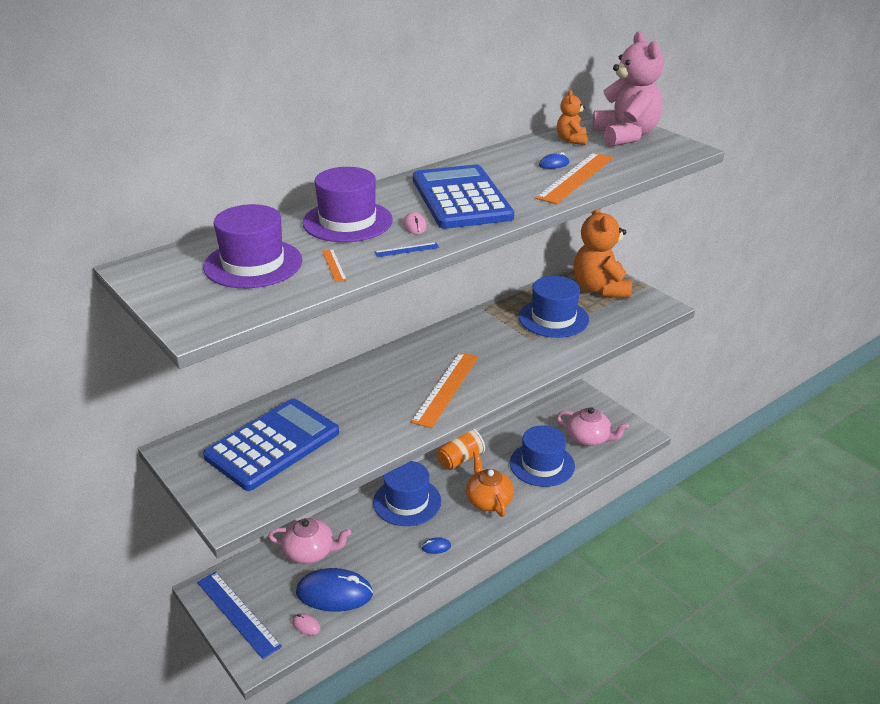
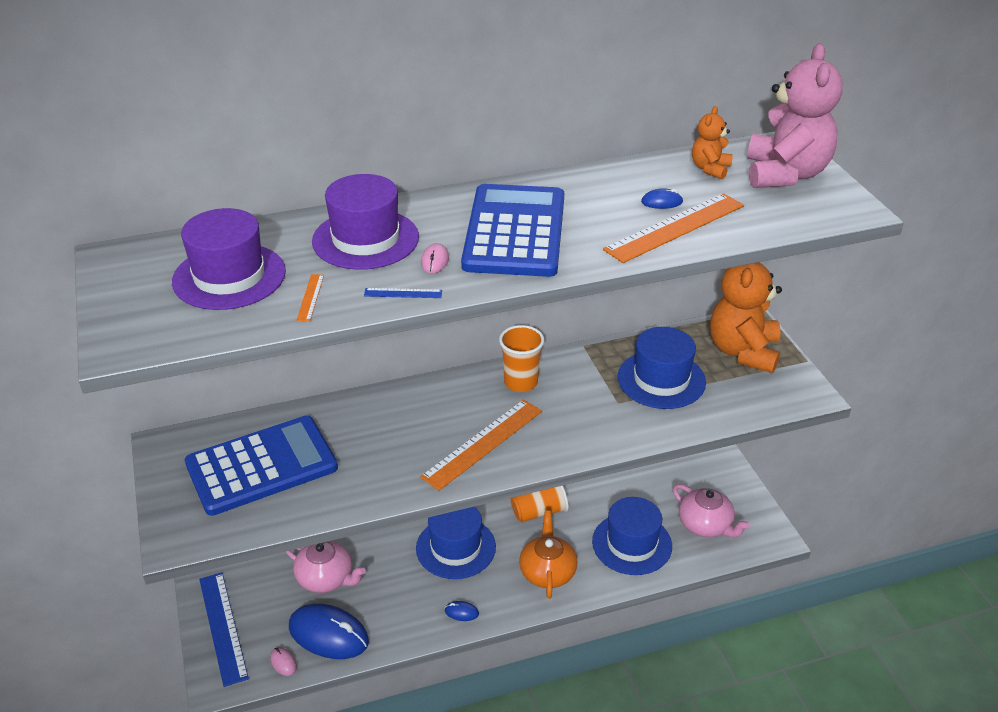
camera: 20 degrees right, 5 degrees up
(449, 341) = (520, 382): none -> orange cup

